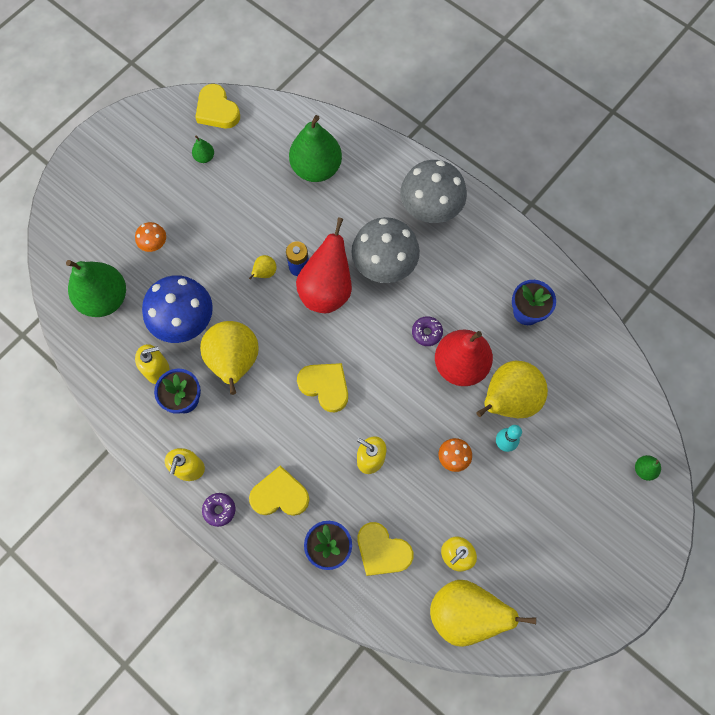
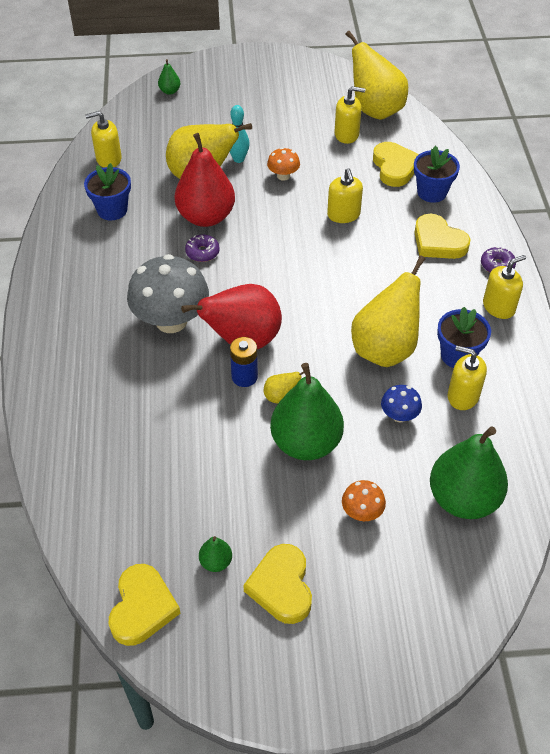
camera: 135 degrees left, 20 degrees down
(184, 321) = (399, 415): blue mushroom -> blue mushroom, size x0.47
(316, 168) = (122, 449): green pear -> green pear (306, 443)
(325, 386) = (326, 278): yellow heart -> yellow heart (281, 586)
(430, 208) = (74, 330): grey mushroom -> none
(590, 353) = (108, 159): none -> yellow soap dispenser

